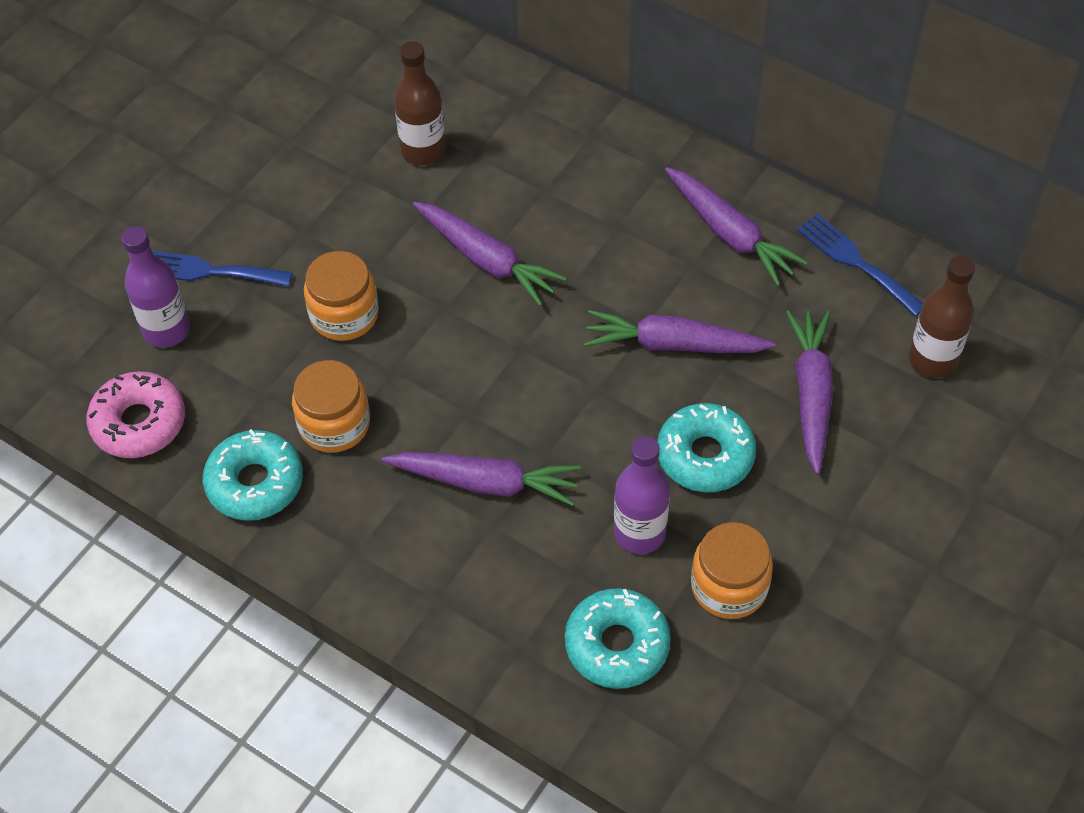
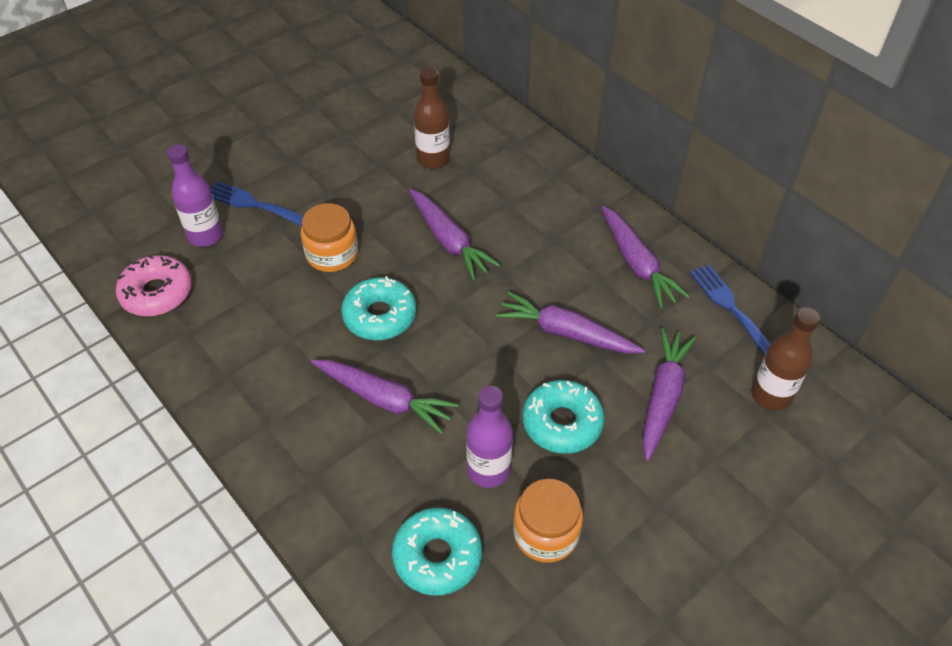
camera: 15 degrees right, 5 degrees down
(255, 483) = (217, 355): turquoise donut -> turquoise donut (380, 316)
(334, 424) = (292, 328): orange jar -> none

